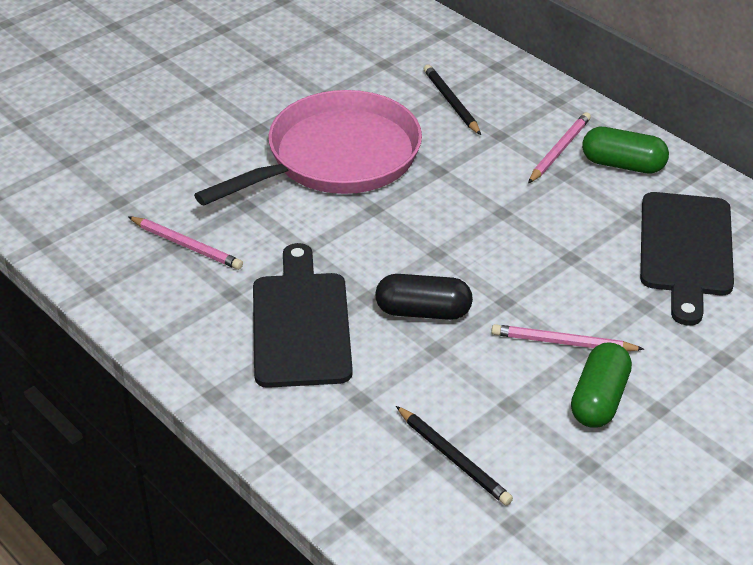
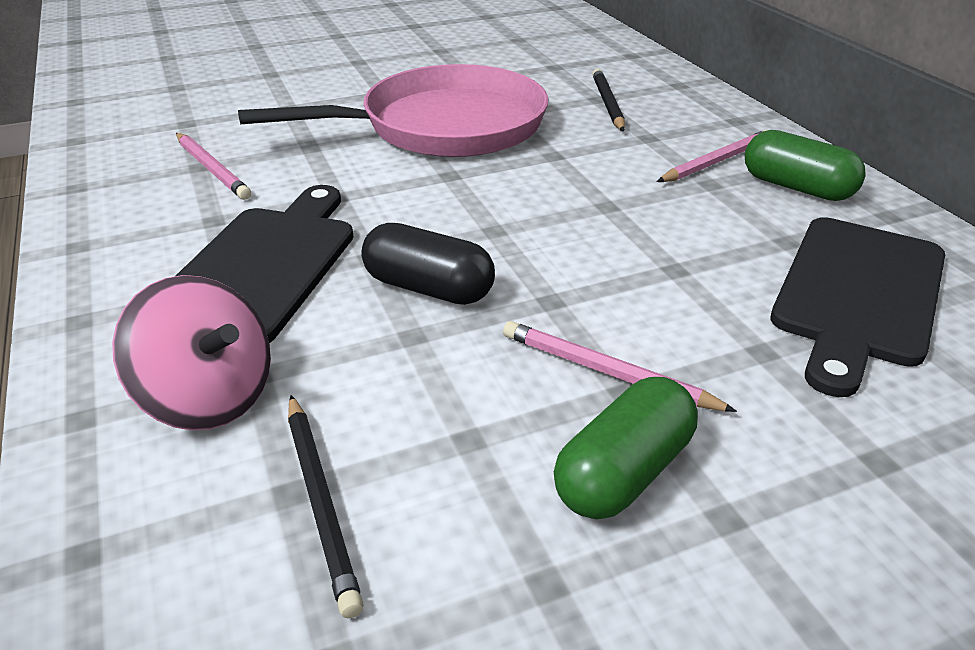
camera: 20 degrees right, 5 degrees down
(344, 420) = (208, 397): none -> pink spinning top

